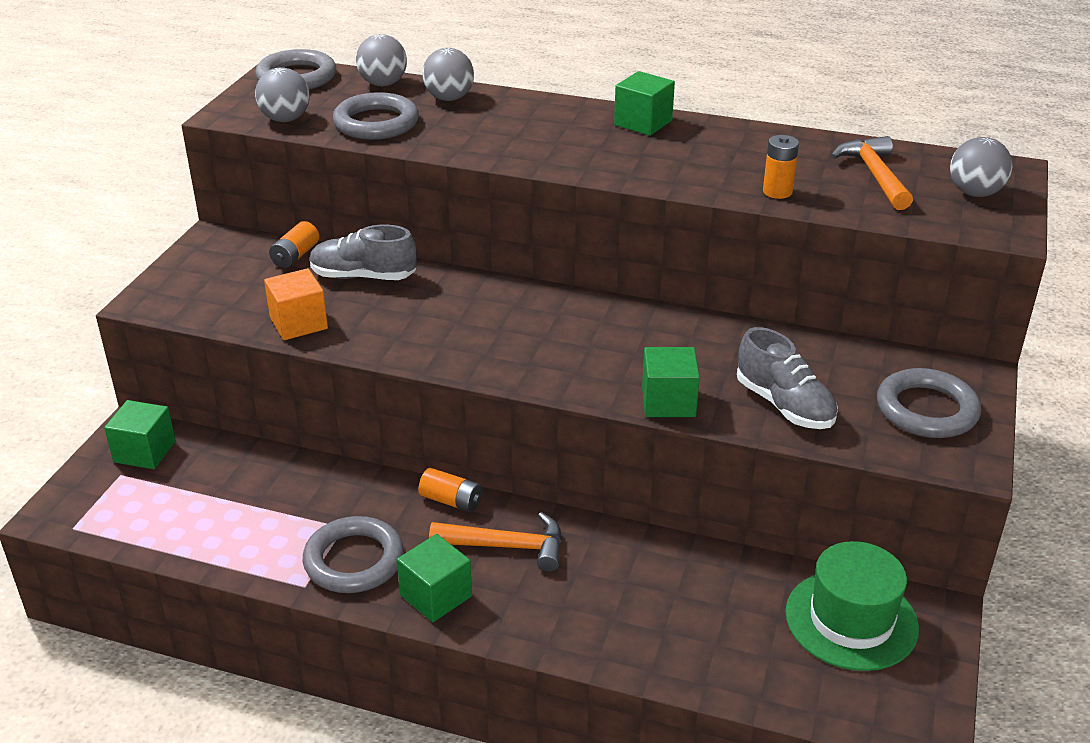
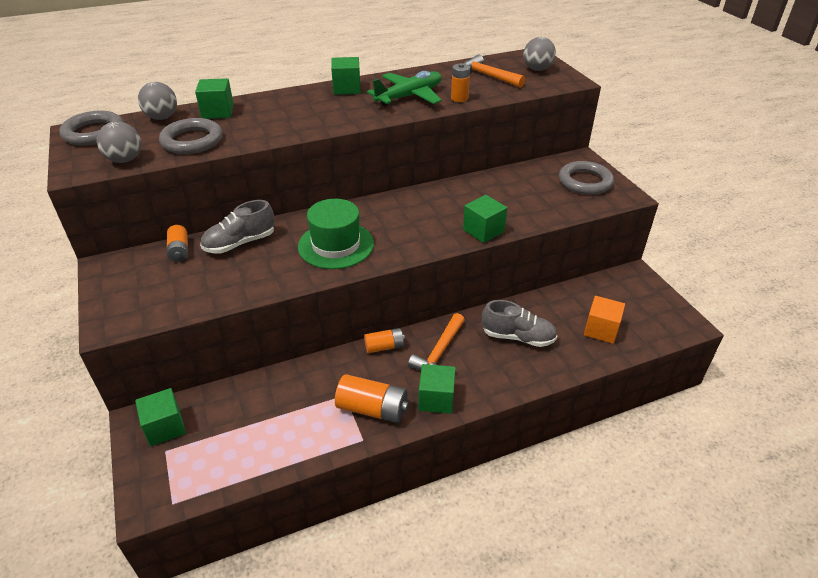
camera: 40 degrees left, 5 degrees up
(298, 323) = (235, 288): orange cube -> orange cube (601, 330)
(354, 560) = (372, 409): grey ring -> orange battery
(449, 98) = (218, 112): grey ball -> green cube
(507, 546) = (439, 353): orange hammer -> orange hammer turned 150 degrees clockwise
(710, 163) = (409, 96): none -> green plane
(784, 405) = (531, 207): grey shoe -> grey shoe (518, 337)
(851, 620) = (612, 296): green hat -> green hat (336, 245)

